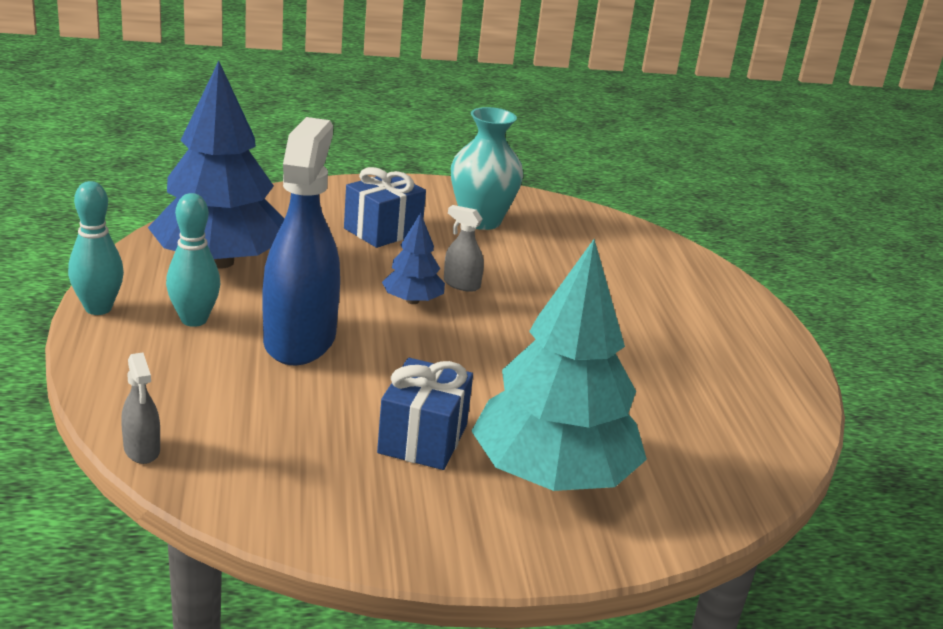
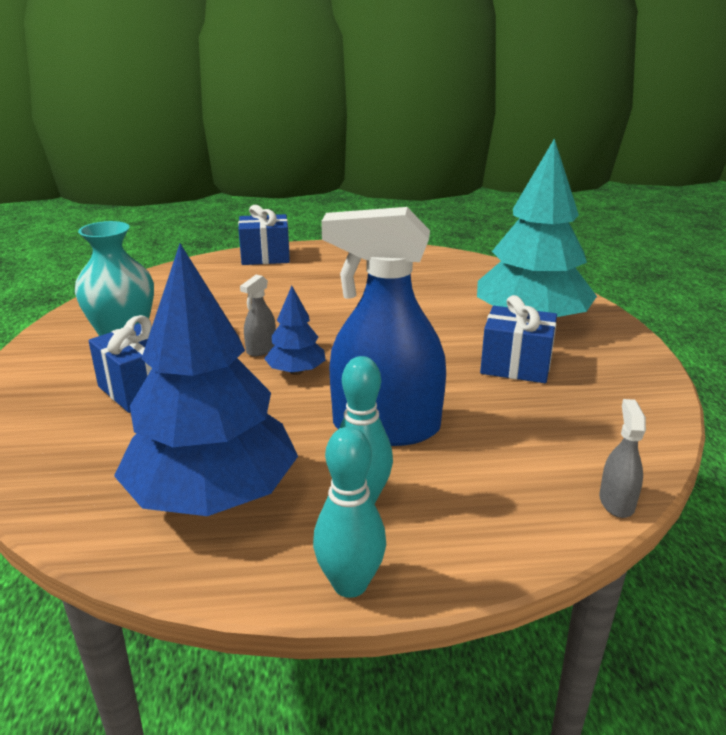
camera: 85 degrees left, 0 degrees up
(142, 450) = (616, 502): grey spray bottle -> grey spray bottle turned 60 degrees counterclockwise
(721, 292) = (265, 257): none -> blue gift

